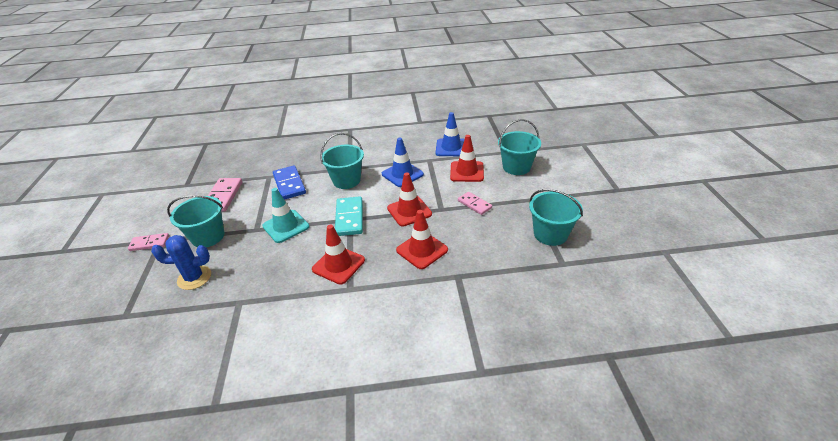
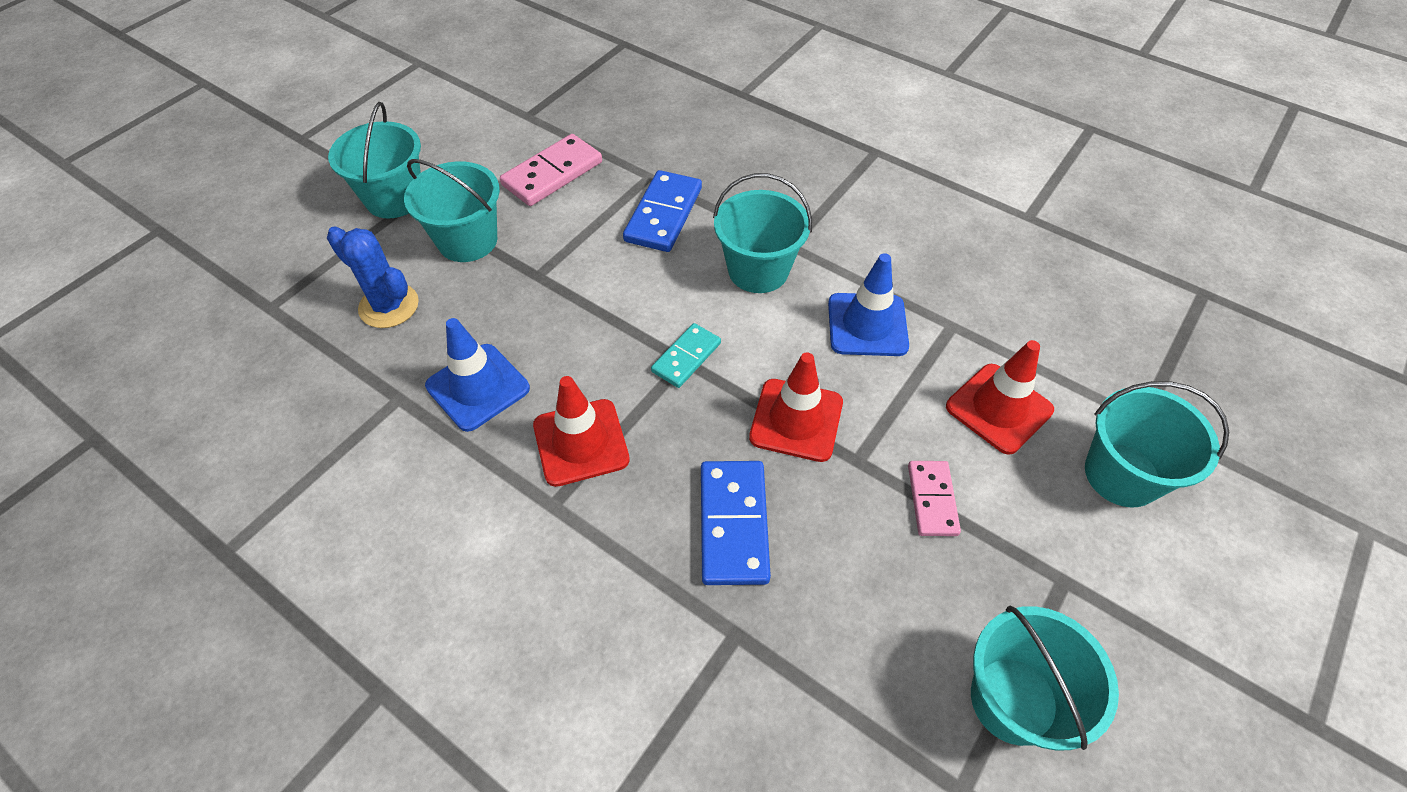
camera: 40 degrees right, 15 degrees up
(149, 243) = (394, 198): pink domino -> turquoise bucket
(286, 226) = (580, 301): turquoise traffic cone -> none
(349, 218) = (686, 357): turquoise domino -> turquoise domino, size x0.63
(422, 250) = (733, 524): red traffic cone -> blue domino
(451, 148) = (1028, 325): blue traffic cone -> blue traffic cone (478, 387)

